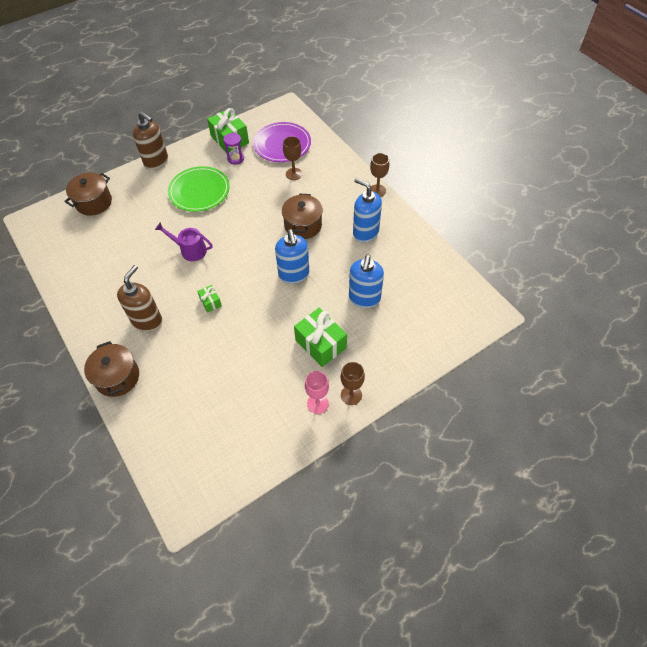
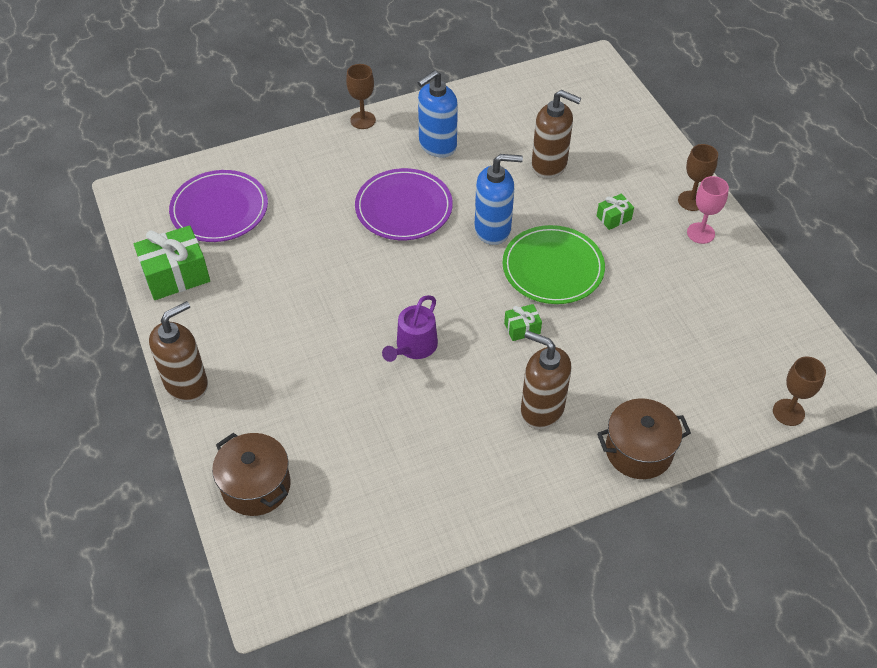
camera: 80 degrees left, 5 degrees down
(199, 191) = (285, 326): green plate -> green plate (553, 268)
(235, 158) = (227, 271): purple hourglass -> none
(294, 174) = (293, 204): brown goblet -> brown goblet (788, 412)
(303, 225) = (403, 207): brown pot -> purple plate
(320, 344) = (613, 218): green gift -> green gift, size x0.50
(364, 298) = (549, 165): blue soap dispenser -> brown soap dispenser

